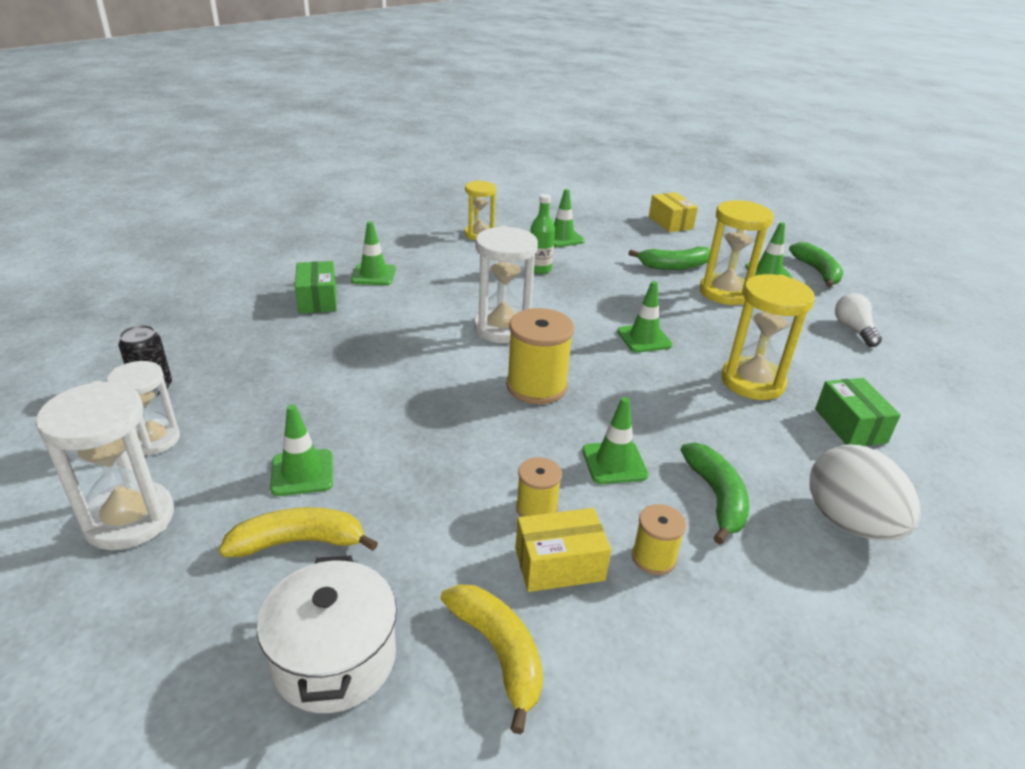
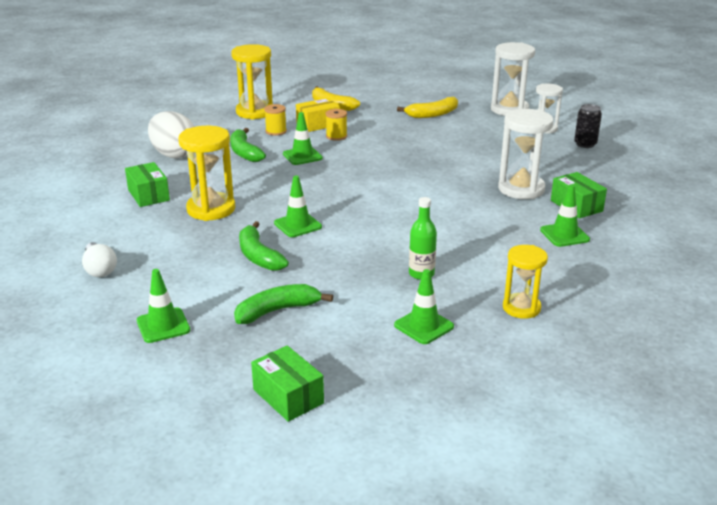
camera: 165 degrees right, 5 degrees down
(302, 473) = (458, 130): green traffic cone -> none
(335, 658) = (388, 97): white pot -> none
(502, 328) = (414, 212): white hourglass -> white hourglass (521, 189)
(536, 386) = (365, 181): yellow spool -> none
(670, 223) = (288, 396): yellow box -> green box
(725, 293) = (220, 286): yellow hourglass -> yellow hourglass (255, 112)
(817, 272) = (97, 342): green banana -> green banana (258, 256)

